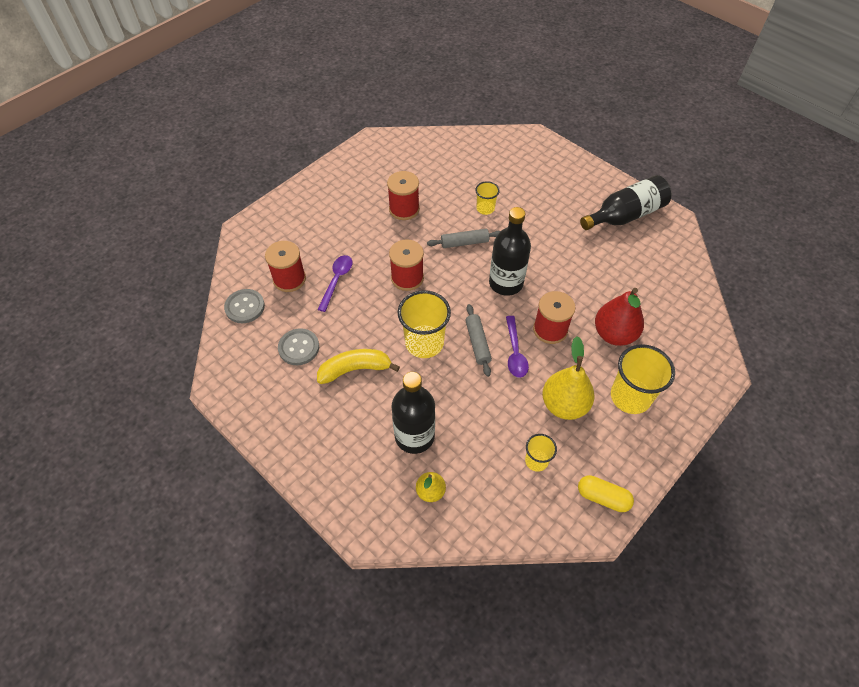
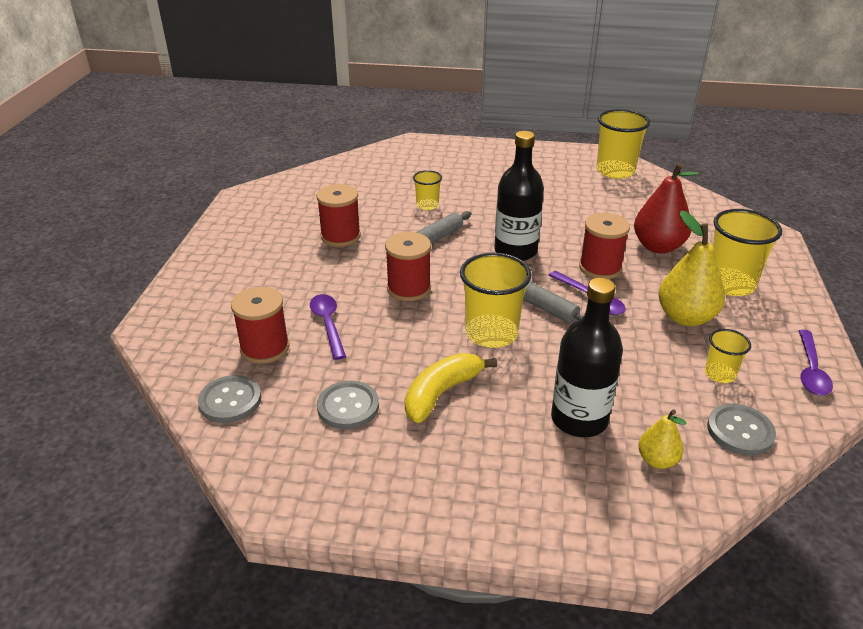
camera: 35 degrees left, 20 degrees down
(502, 506) = (740, 431): none -> grey button
(603, 497) = (811, 370): yellow capsule -> purple spoon
(625, 215) = (561, 165): black bottle -> none
(663, 242) = (615, 171): none -> yellow cup

